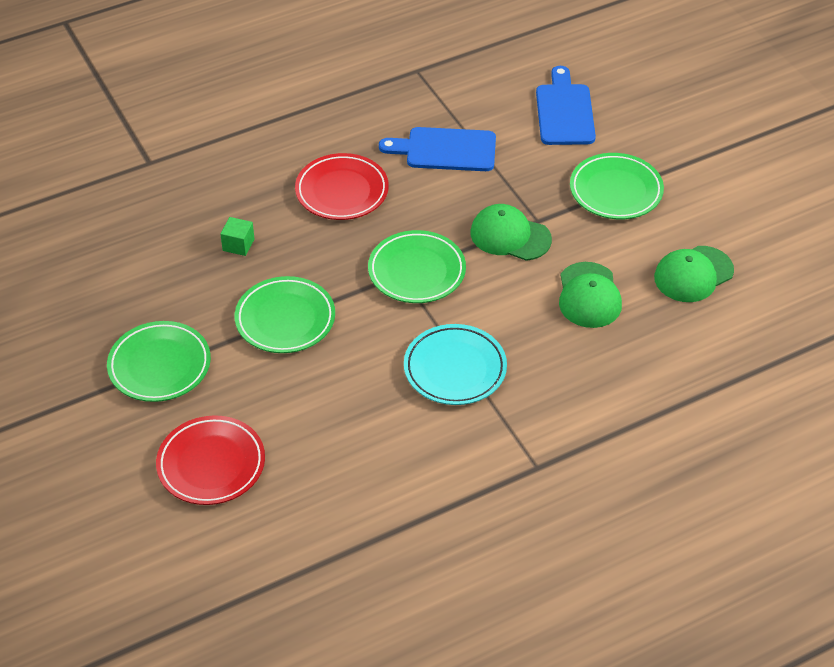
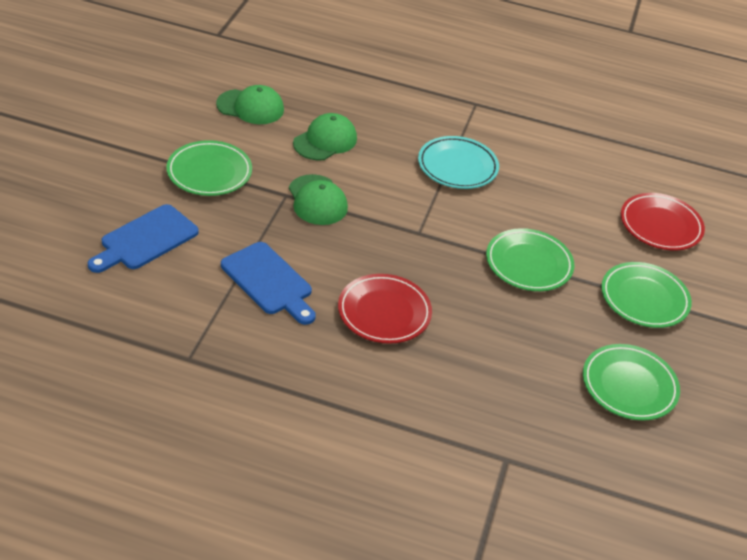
camera: 140 degrees left, 5 degrees down
(238, 245) = (506, 334): green cube -> none
(416, 271) = (406, 226): green plate -> green plate (629, 386)

